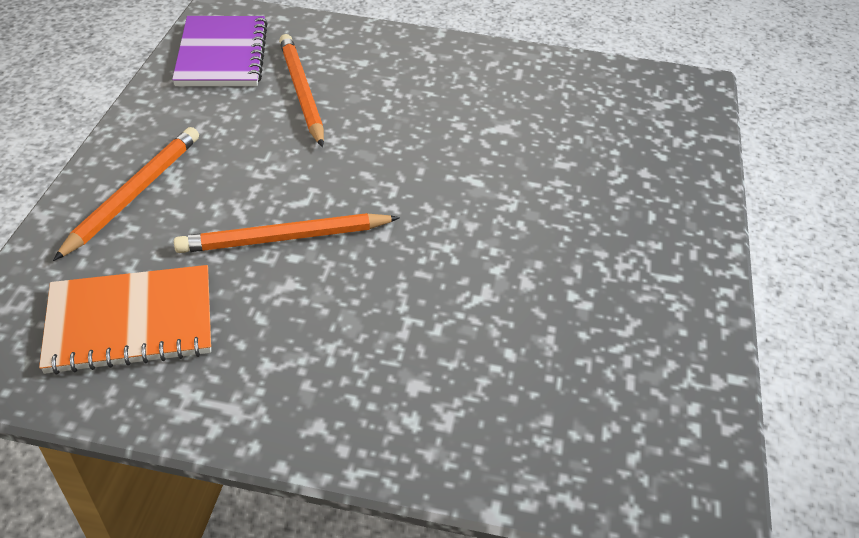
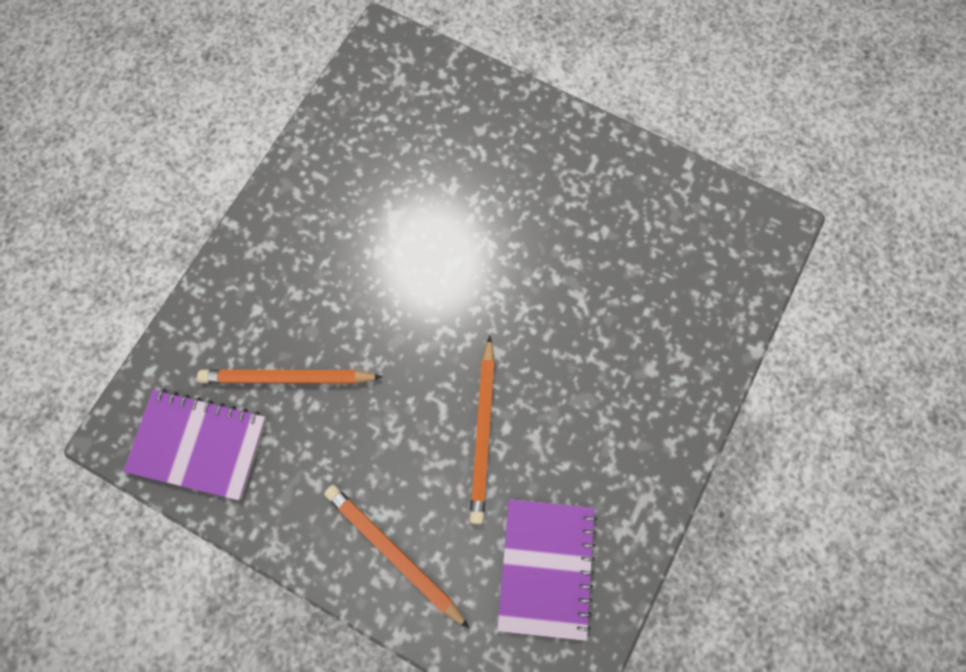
camera: 70 degrees left, 30 degrees up
(131, 322) = (546, 566): orange notebook -> purple notebook

